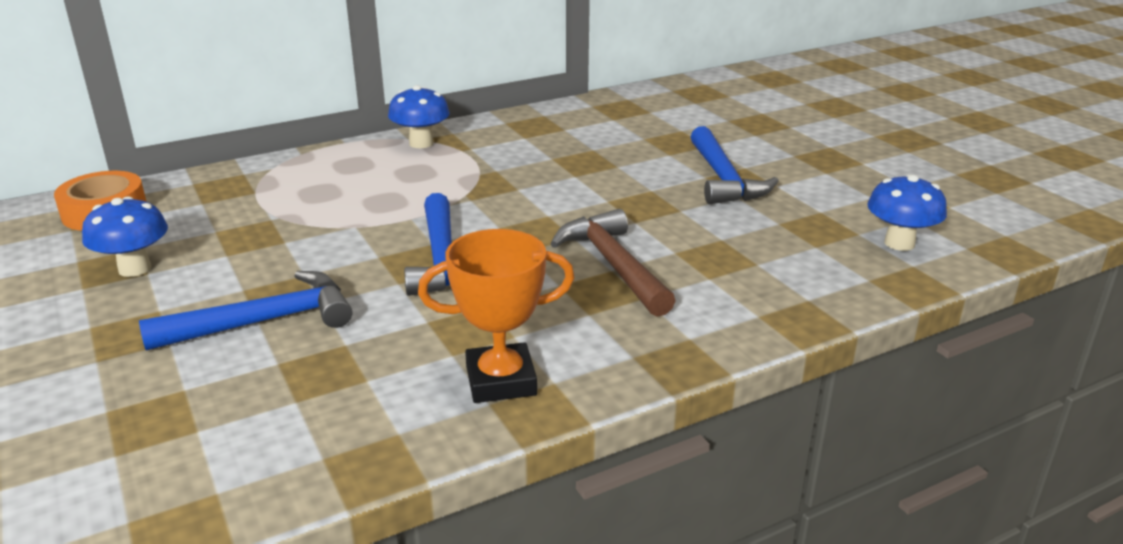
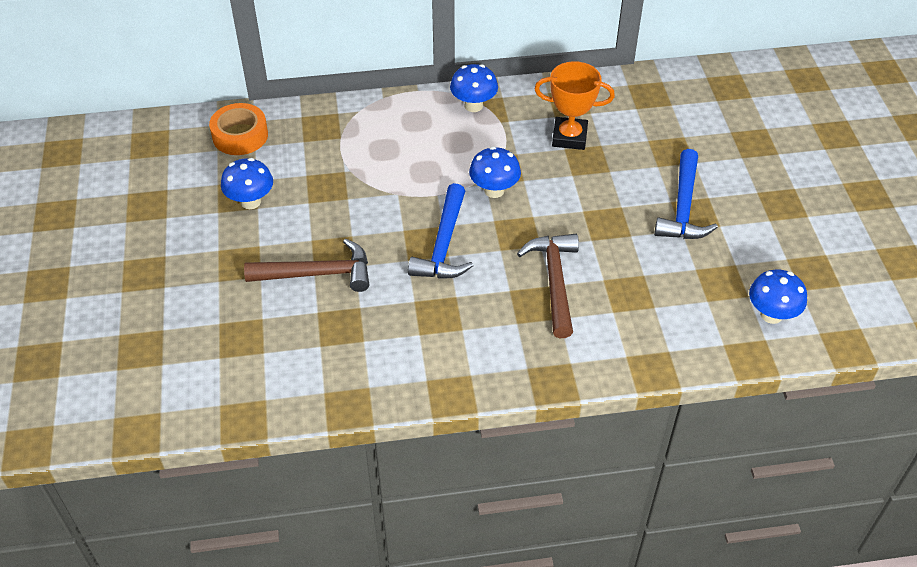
camera: 20 degrees right, 20 degrees up
(264, 322) = (317, 274): blue hammer -> brown hammer
(485, 202) = (494, 190): none -> blue mushroom
(501, 380) = (440, 364): orange trophy -> orange trophy (569, 137)

